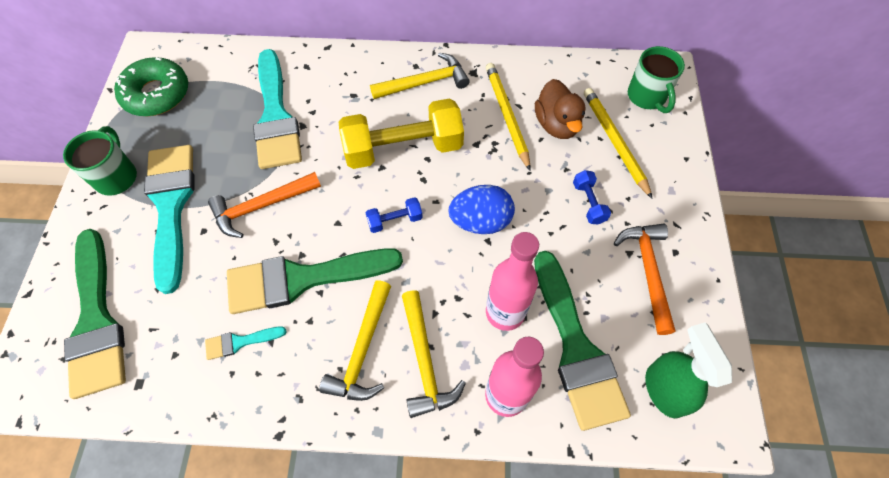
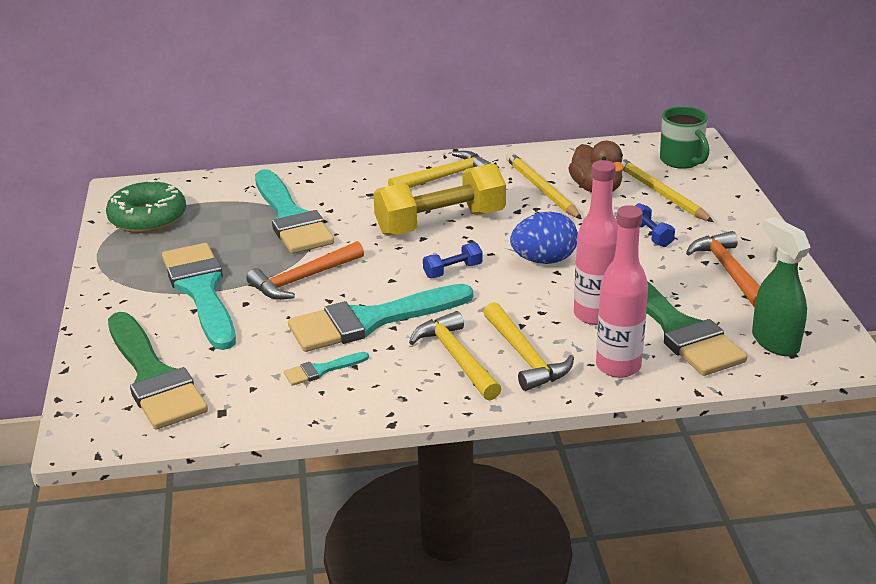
camera: 10 degrees left, 30 degrees down
(117, 177) = (129, 279): green mug -> none
(303, 279) = (371, 320): green brush -> turquoise brush
(363, 350) = (456, 358): yellow hammer -> yellow hammer turned 150 degrees clockwise

